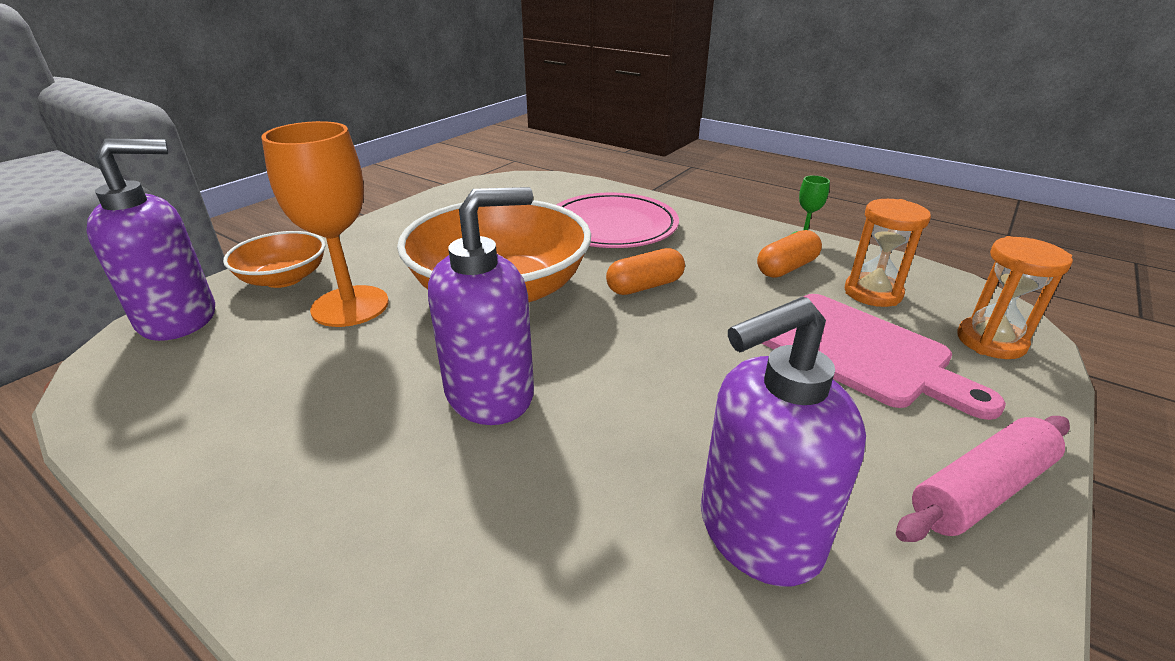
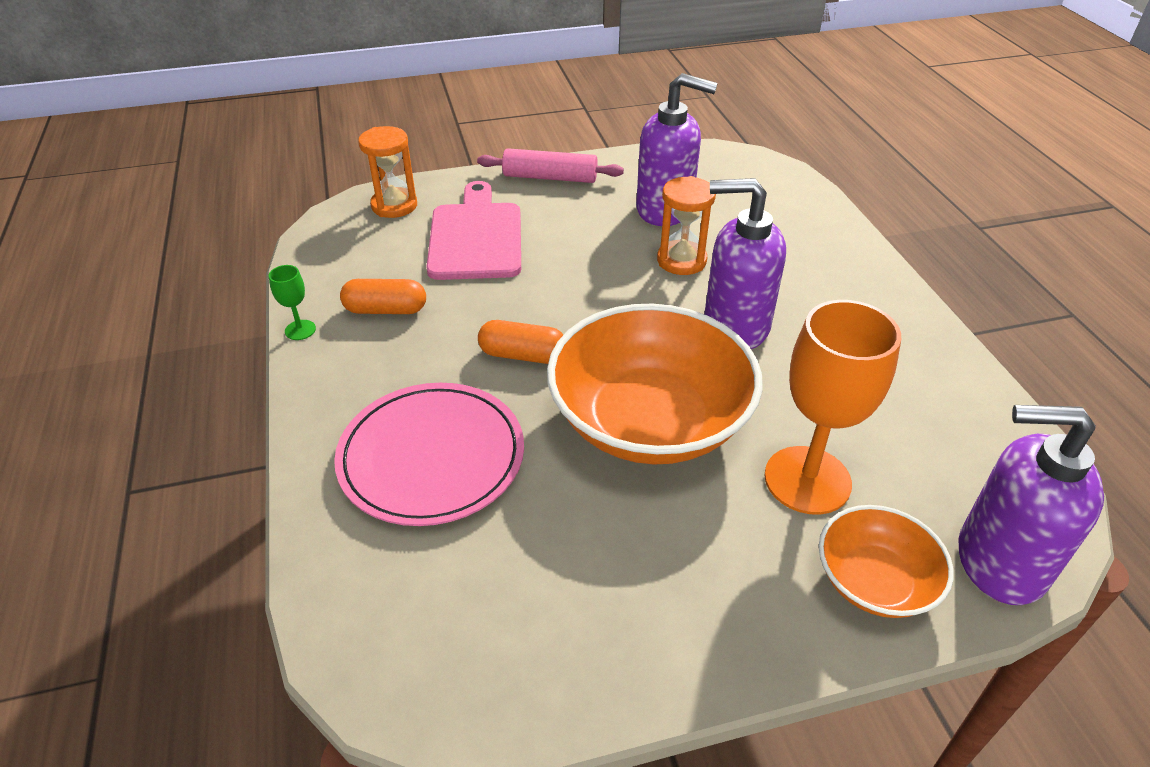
camera: 140 degrees left, 10 degrees up
(872, 293) = (379, 260): orange hourglass -> orange hourglass (681, 260)

